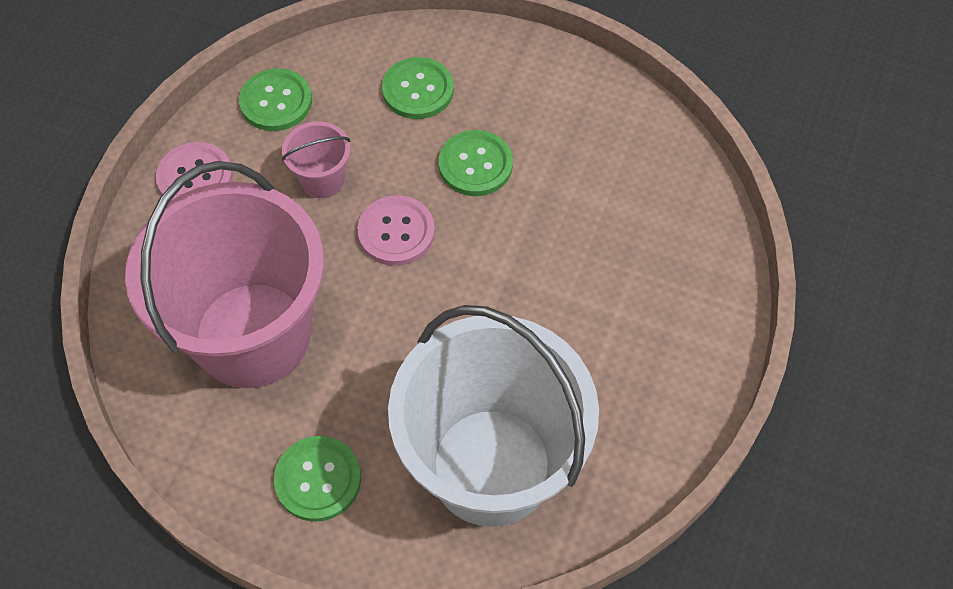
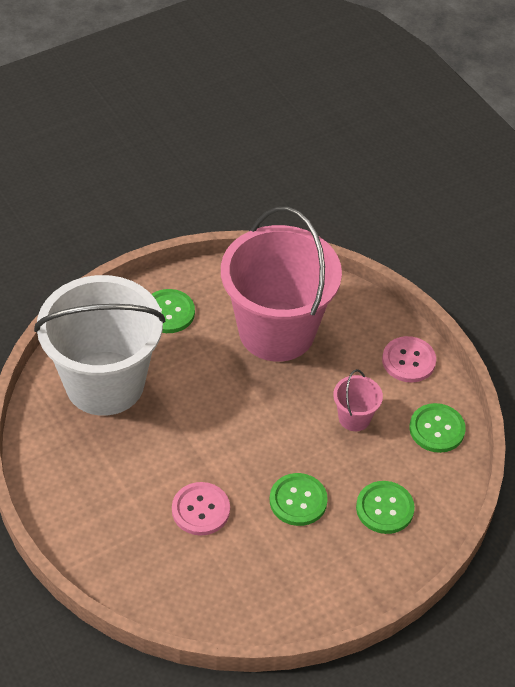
camera: 125 degrees right, 10 degrees down
(396, 232) = (285, 430): pink button -> pink button (200, 510)

